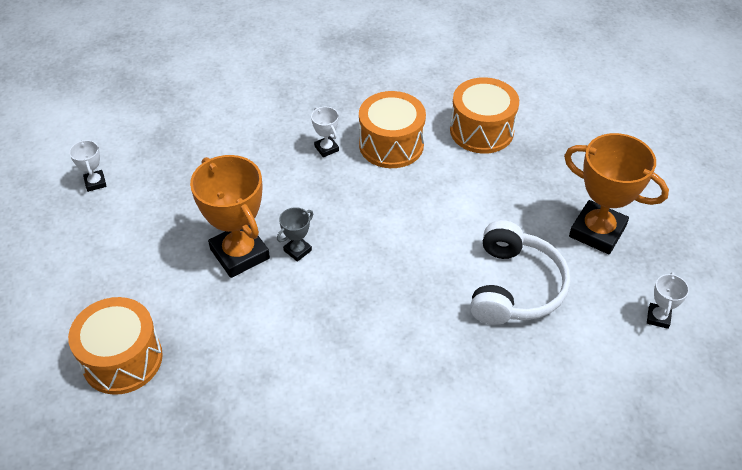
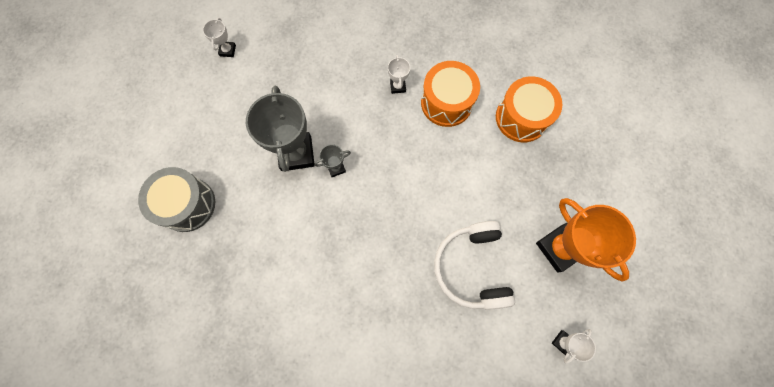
camera: 25 degrees right, 25 degrees up
(122, 359) = (187, 204): orange drum -> grey drum
(239, 254) = (296, 153): orange trophy -> grey trophy
(514, 287) = (472, 267): white headphones -> white headphones turned 135 degrees clockwise

